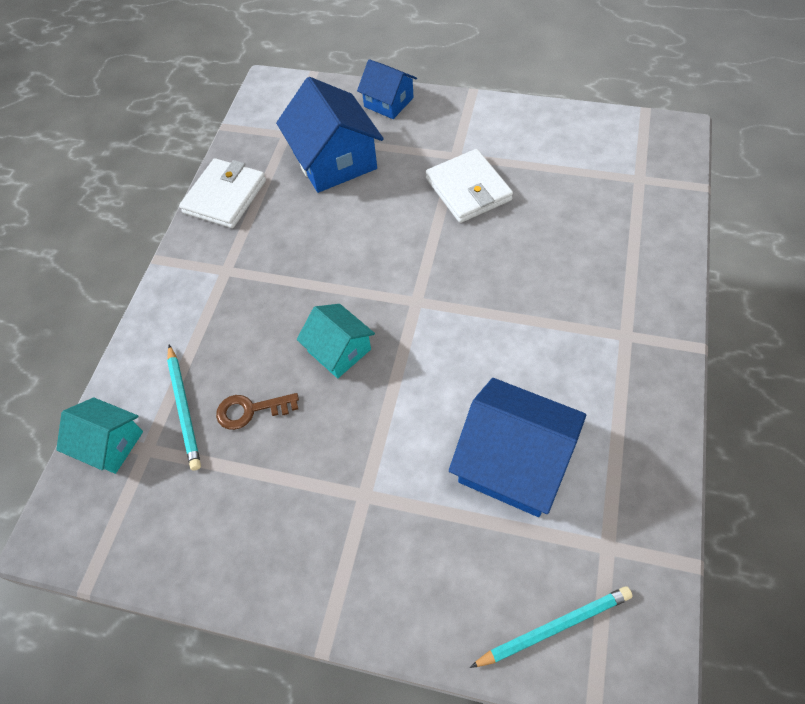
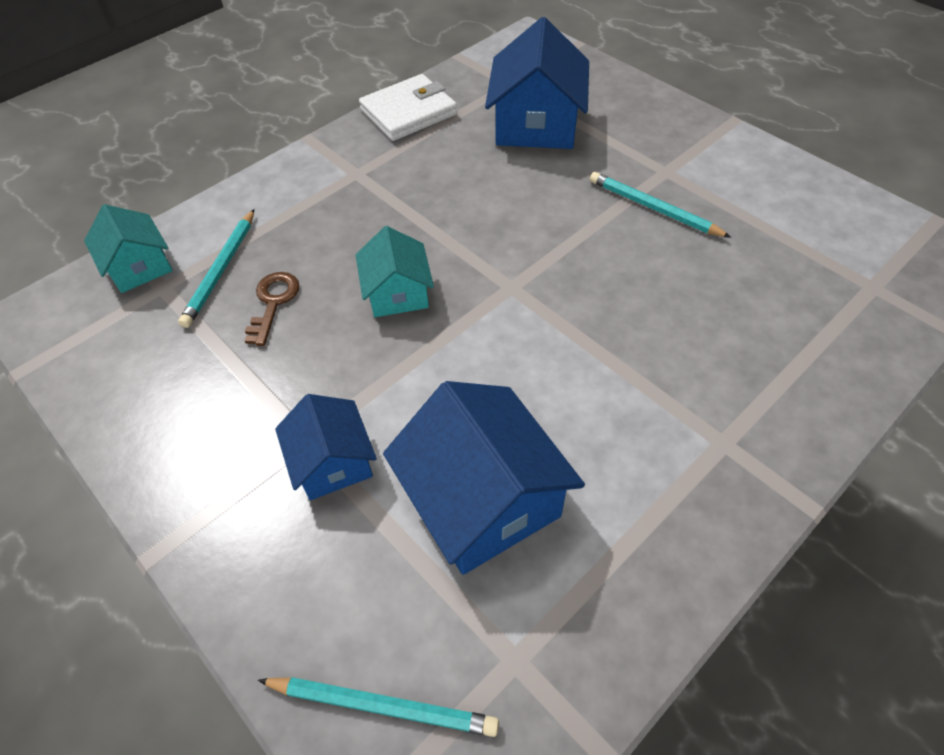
camera: 30 degrees right, 5 degrees down
(250, 410) = (273, 302): brown key -> brown key turned 75 degrees clockwise
(388, 102) = (634, 95): blue house -> blue house (332, 462)
(468, 189) = (654, 208): white wallet -> turquoise pencil

